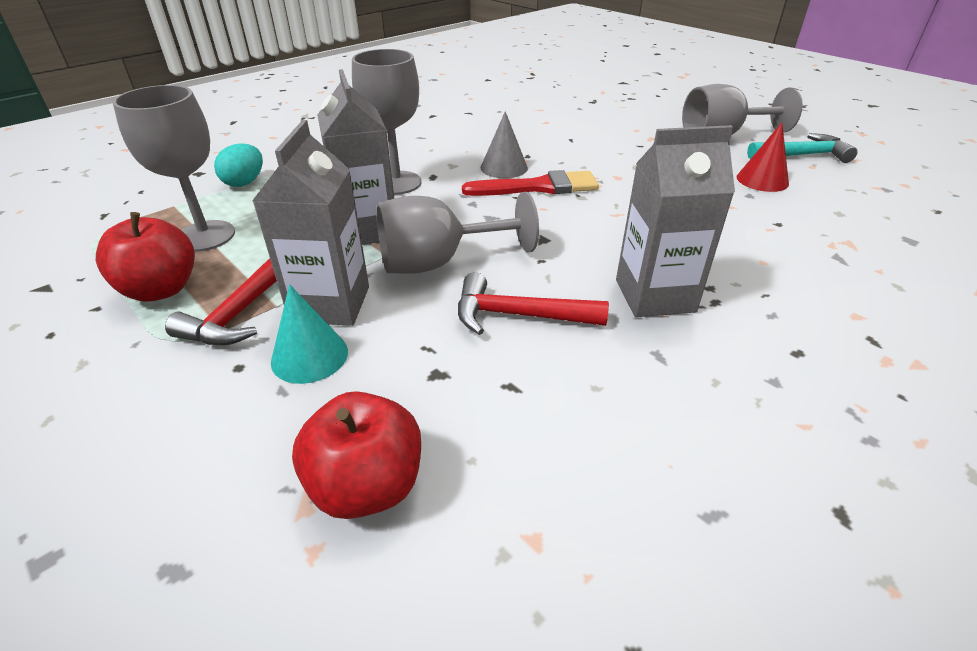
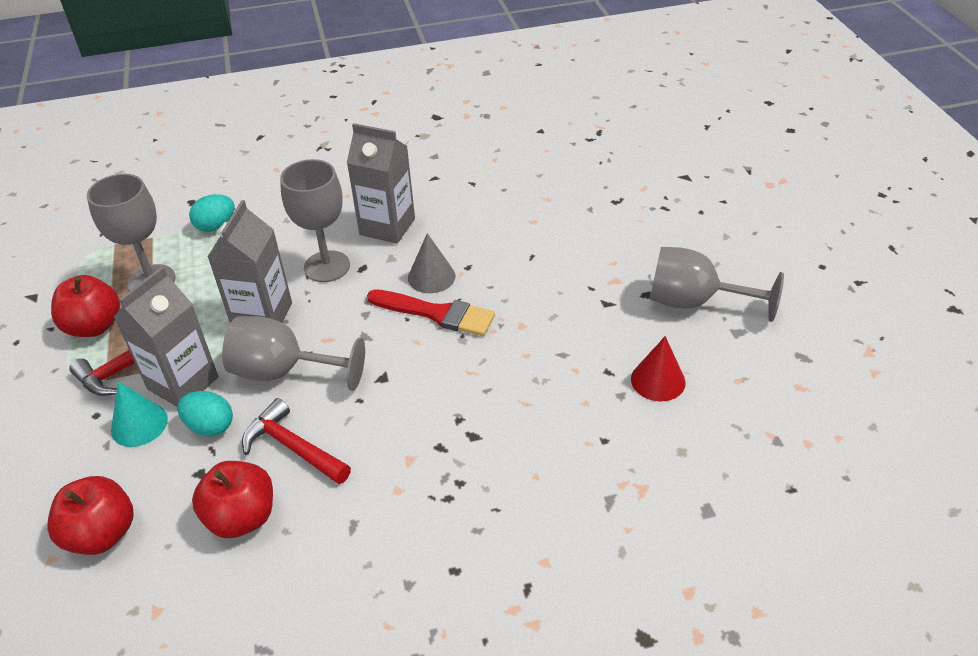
camera: 30 degrees right, 5 degrees up
(403, 329) = (210, 426): none -> turquoise egg
(533, 395) = (242, 517): none -> red apple
(654, 296) = (407, 472): grey carton -> grey carton (387, 227)
(802, 155) = (748, 361): turquoise hammer -> none

